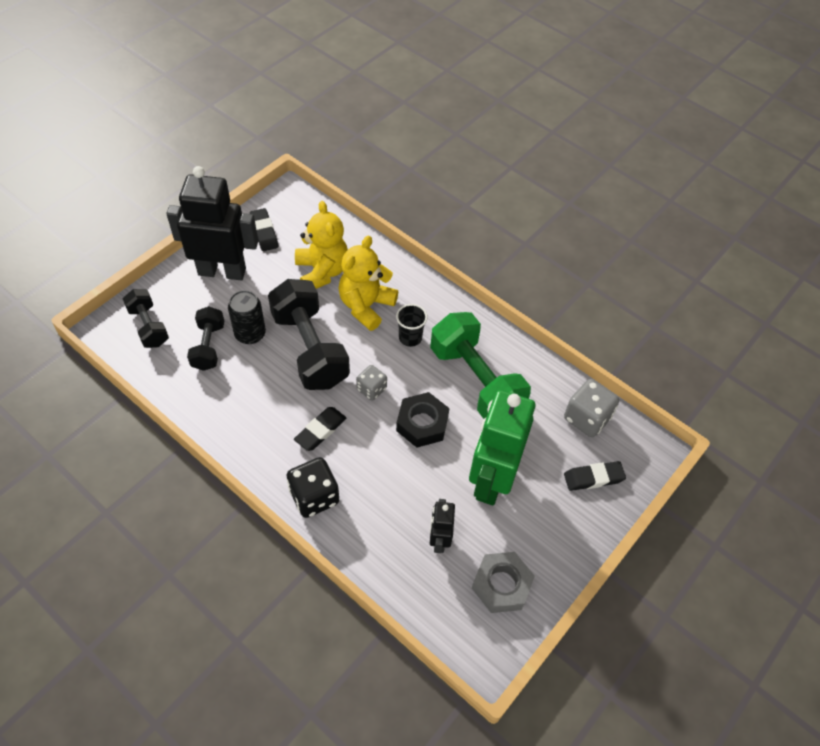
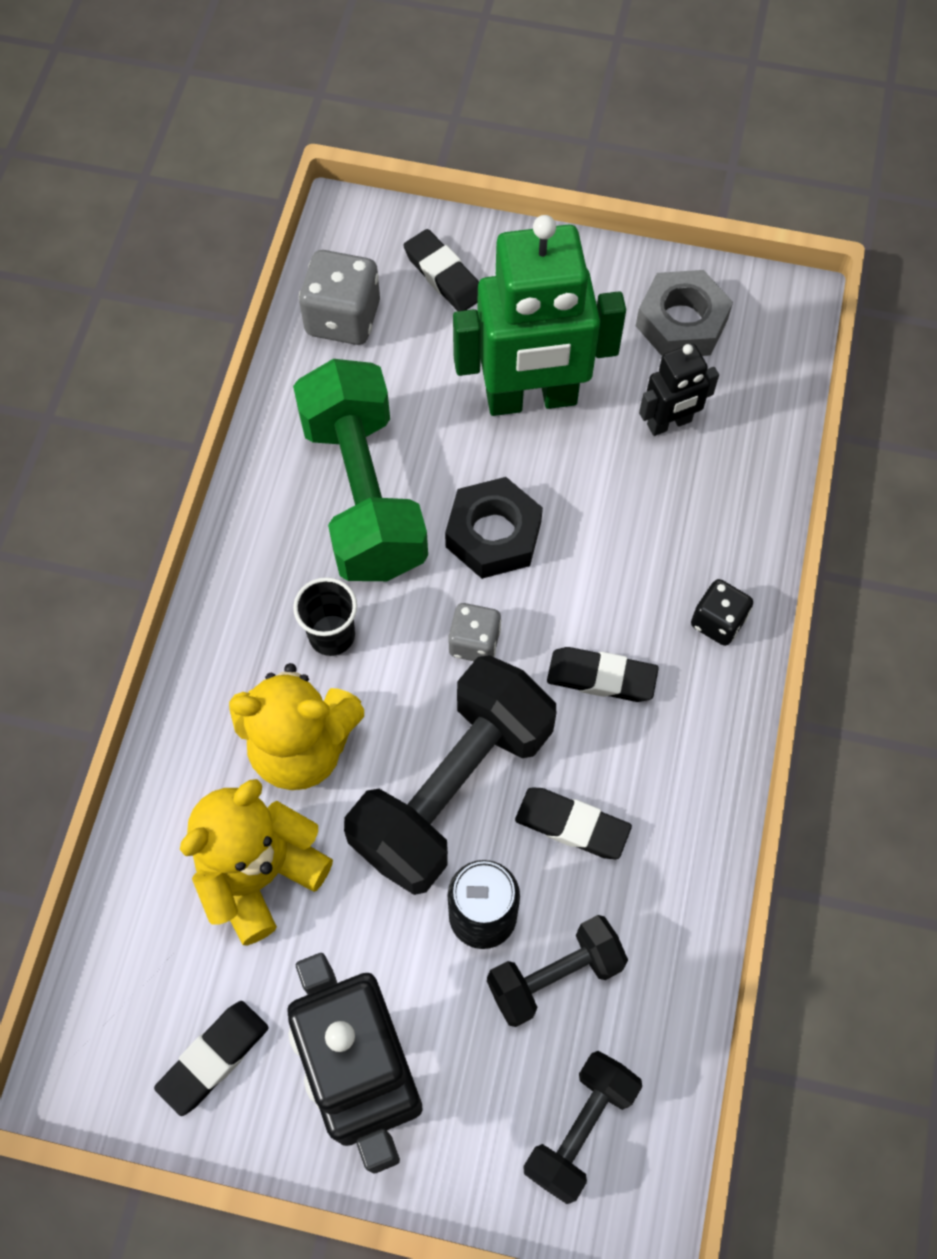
camera: 115 degrees left, 10 degrees up
(263, 384) = (572, 825): none -> black eraser
(314, 496) = (718, 621): black dice -> black dice, size x0.62
(475, 381) = (364, 494): green dumbbell -> green dumbbell turned 45 degrees counterclockwise

